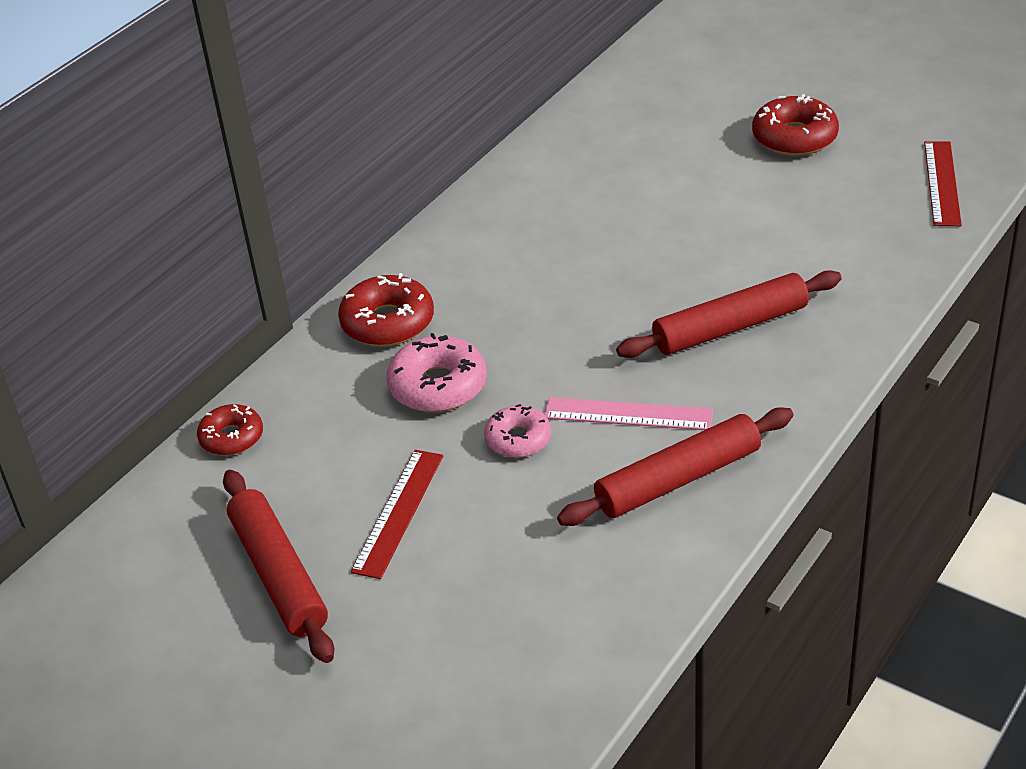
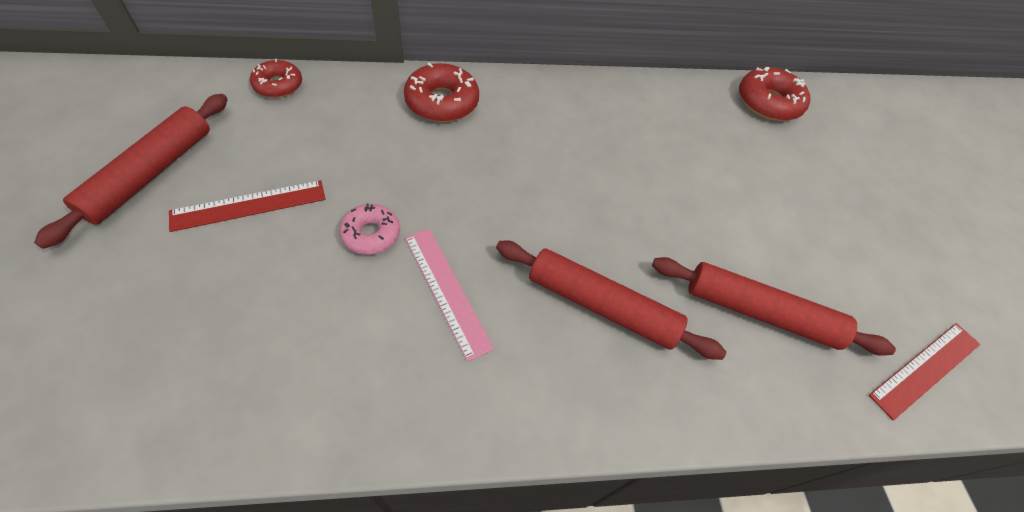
camera: 40 degrees right, 15 degrees up
(438, 386) = (397, 159): pink donut -> none
(678, 480) = (390, 371): red rolling pin -> red rolling pin (760, 313)
(794, 137) = (853, 226): red donut -> red donut (768, 103)

